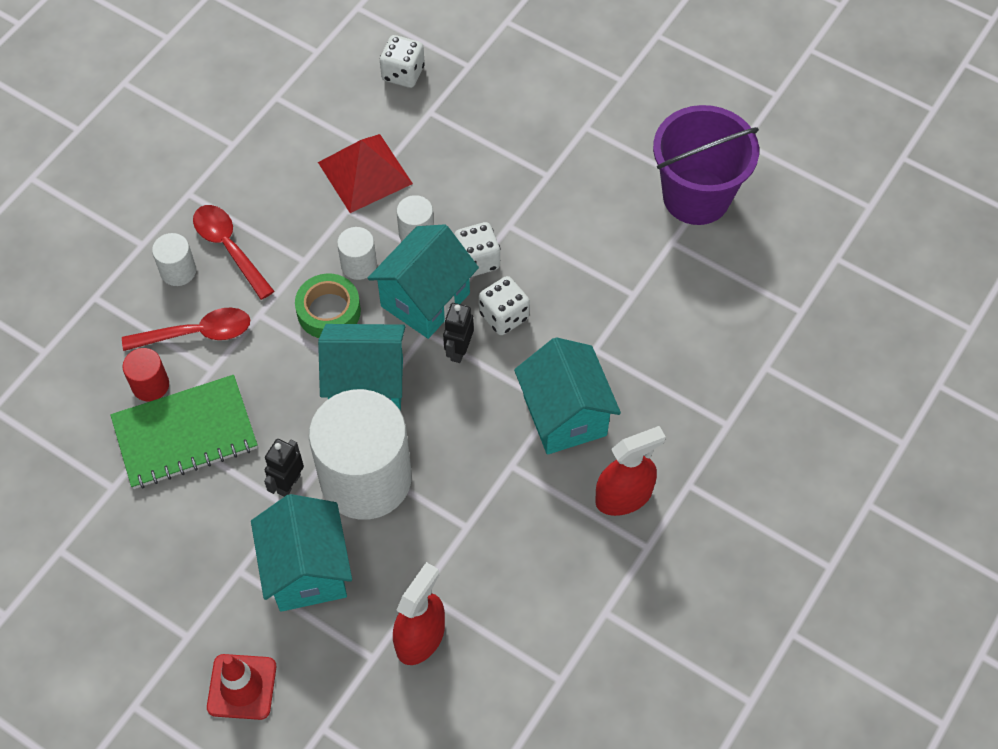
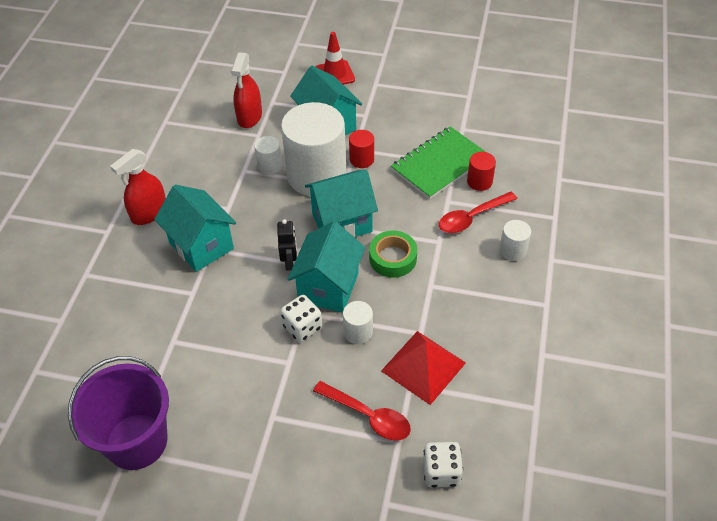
camera: 160 degrees right, 10 degrees down
(229, 248) = (489, 276): red spoon -> red spoon (368, 416)
(288, 484) = (361, 159): black robot -> red cylinder
(359, 265) = (389, 295): white cylinder -> white cylinder (270, 165)
(504, 316) = (266, 294): white dice -> none

